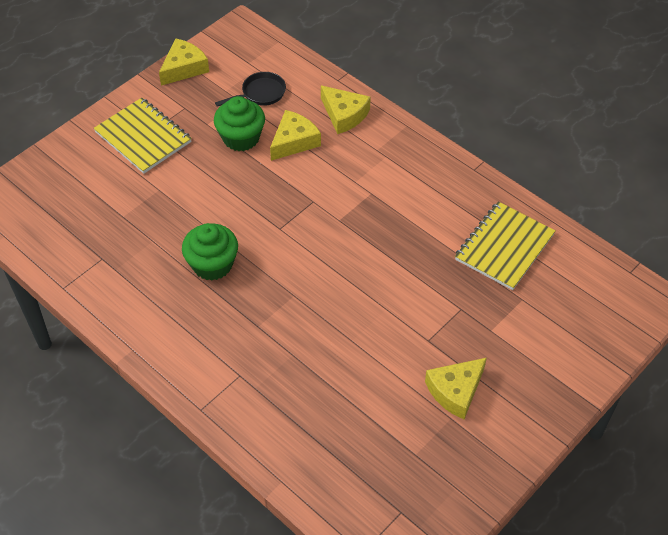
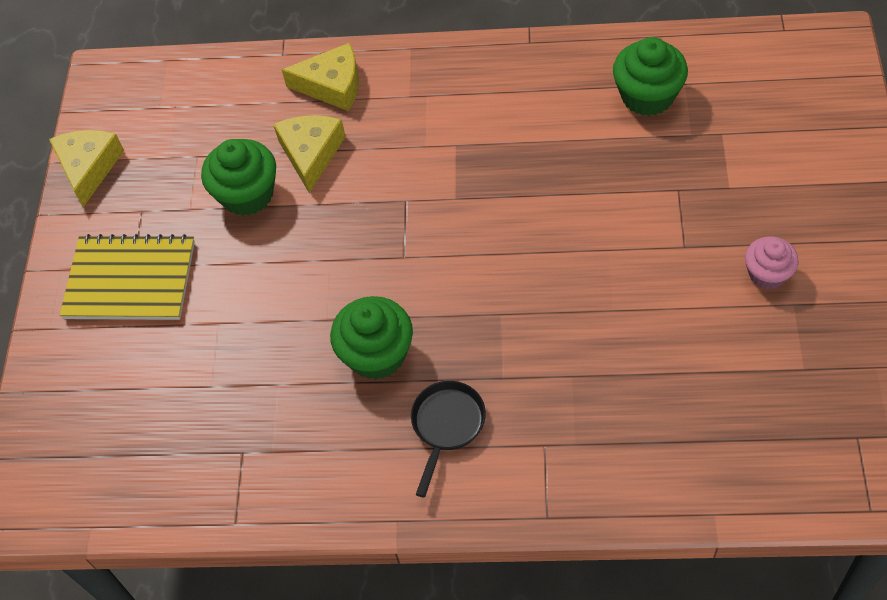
camera: 35 degrees left, 5 degrees up
(260, 94) = (212, 131): black pan -> black pan (446, 426)
(455, 391) = (767, 274): yellow cheese -> pink cupcake
(504, 247) = (647, 96): yellow notebook -> green cupcake

